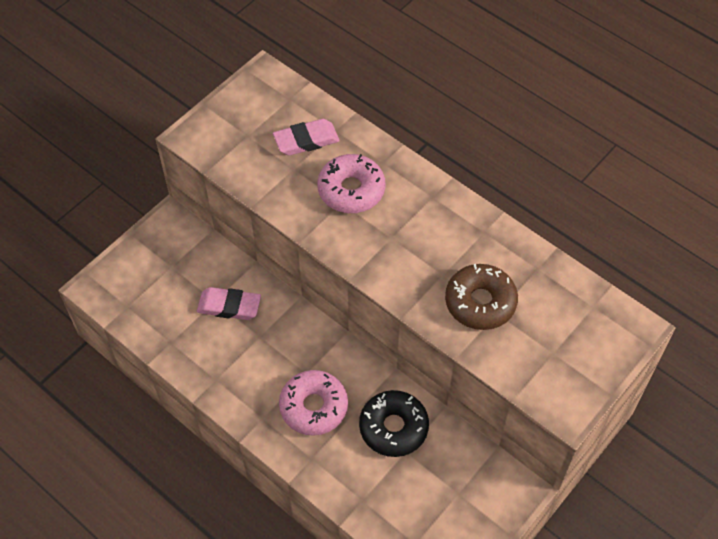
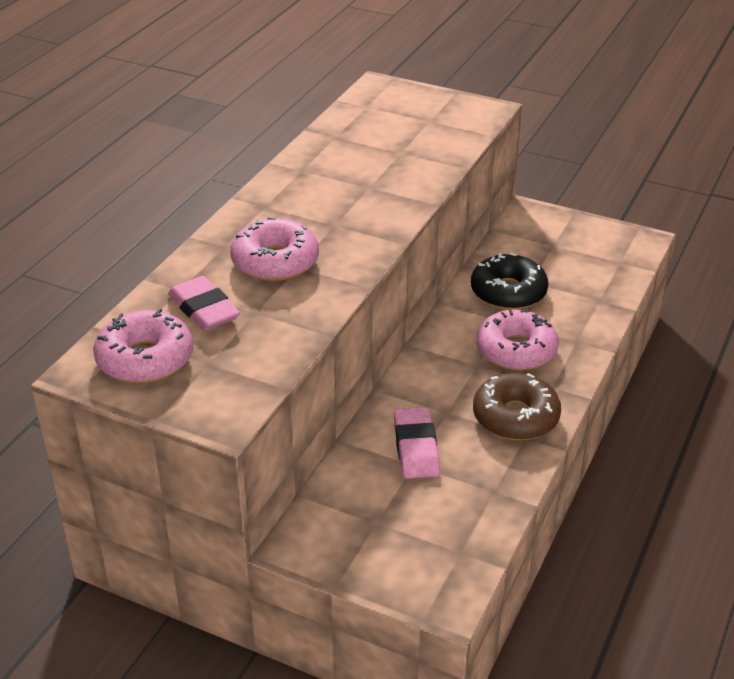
camera: 105 degrees left, 20 degrees down
(264, 104) = (145, 359): none -> pink donut
(480, 302) = (393, 162): brown donut -> brown donut (515, 417)

